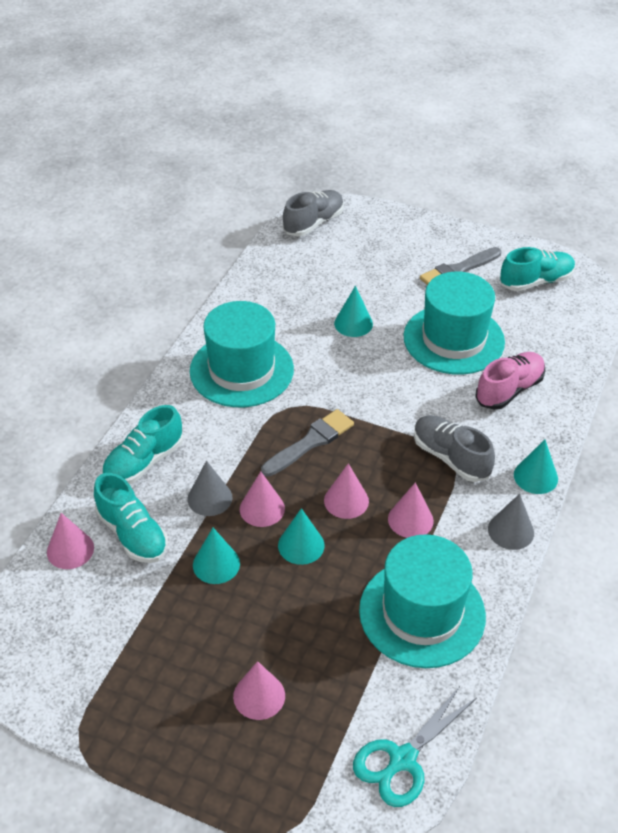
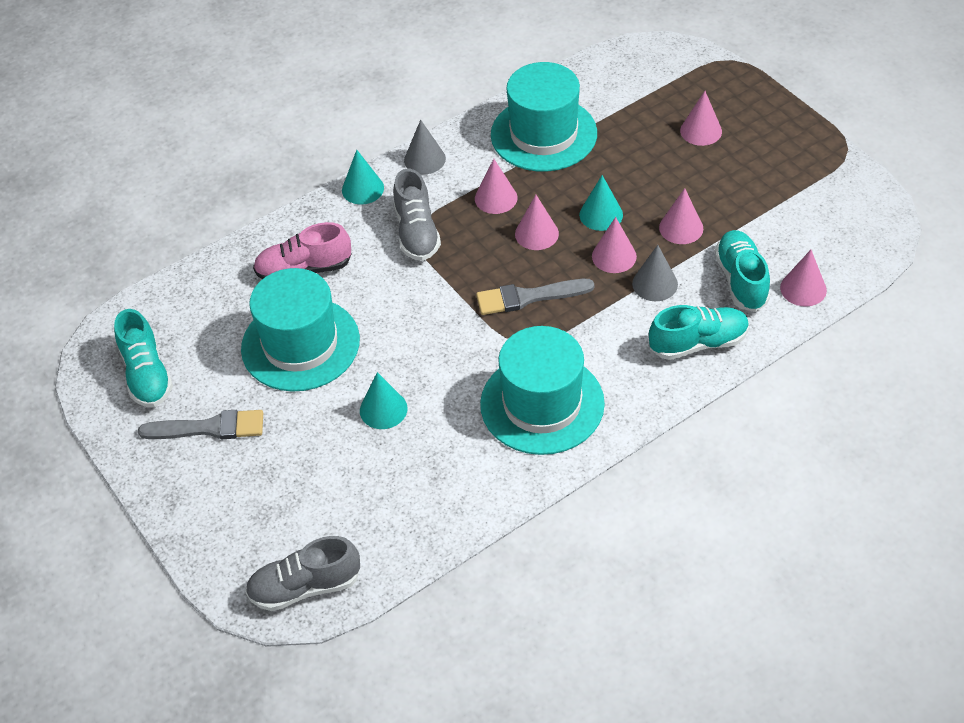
camera: 145 degrees left, 5 degrees up
(216, 564) = (681, 228): turquoise cone -> pink cone
(402, 760) = (627, 64): turquoise scissors -> none
(536, 281) = (147, 374): turquoise shoe -> turquoise shoe turned 120 degrees counterclockwise

